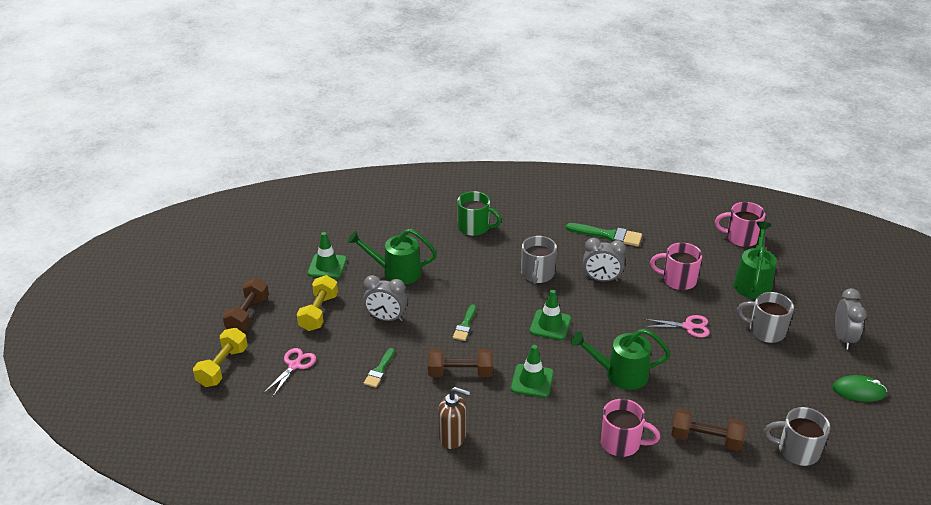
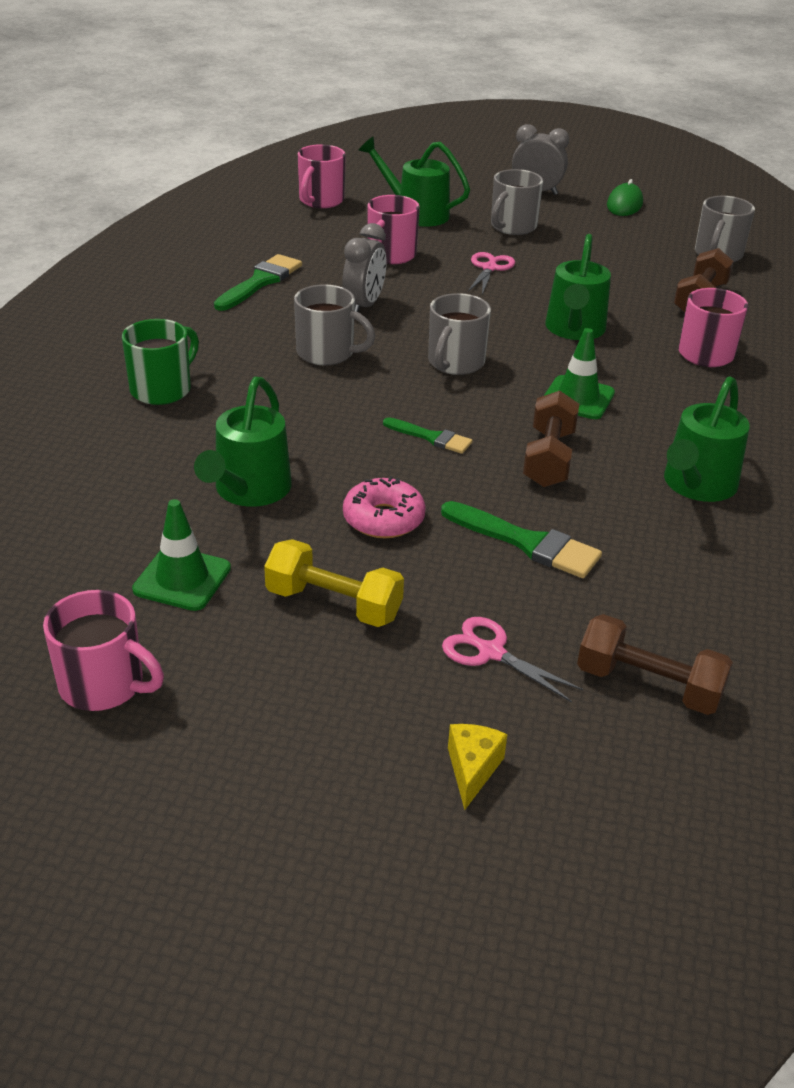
camera: 80 degrees left, 0 degrees up
(223, 367) = (472, 769): yellow dumbbell -> yellow cheese
(248, 315) = (300, 717): brown dumbbell -> brown dumbbell (648, 685)
(260, 261) = (104, 685): none -> pink mug
(379, 370) = (527, 543): green brush -> green brush, size x1.60
(386, 318) = (383, 519): grey clock -> pink donut
(453, 437) = (696, 486): brown soap dispenser -> green watering can
(550, 325) = (455, 363): green traffic cone -> grey mug

